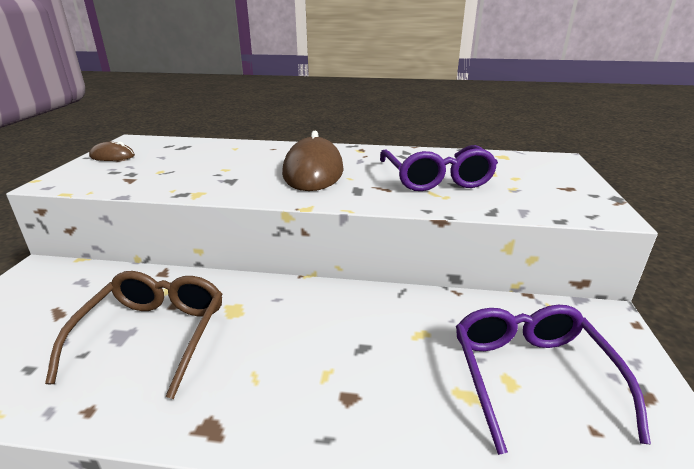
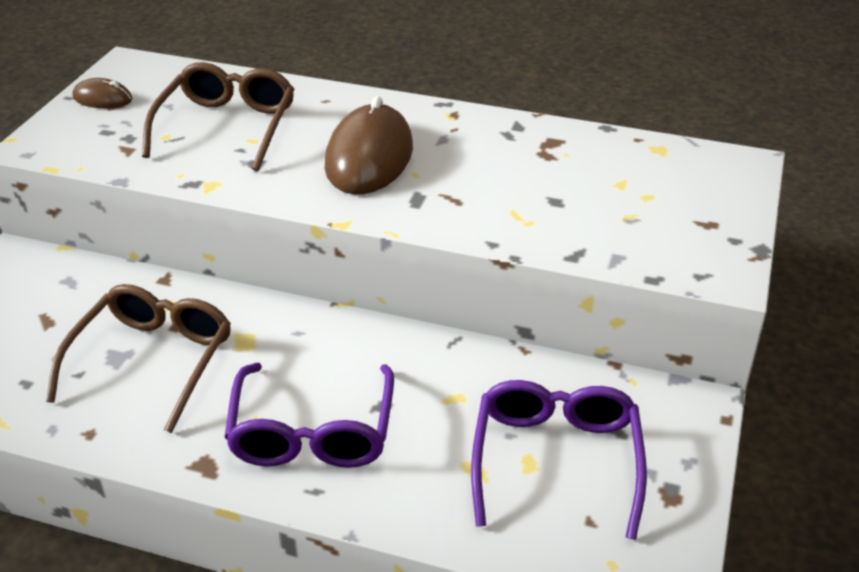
camera: 10 degrees right, 10 degrees up
(205, 164) = (226, 127): none -> brown glasses
(436, 178) = (533, 187): purple glasses -> purple glasses (312, 431)

